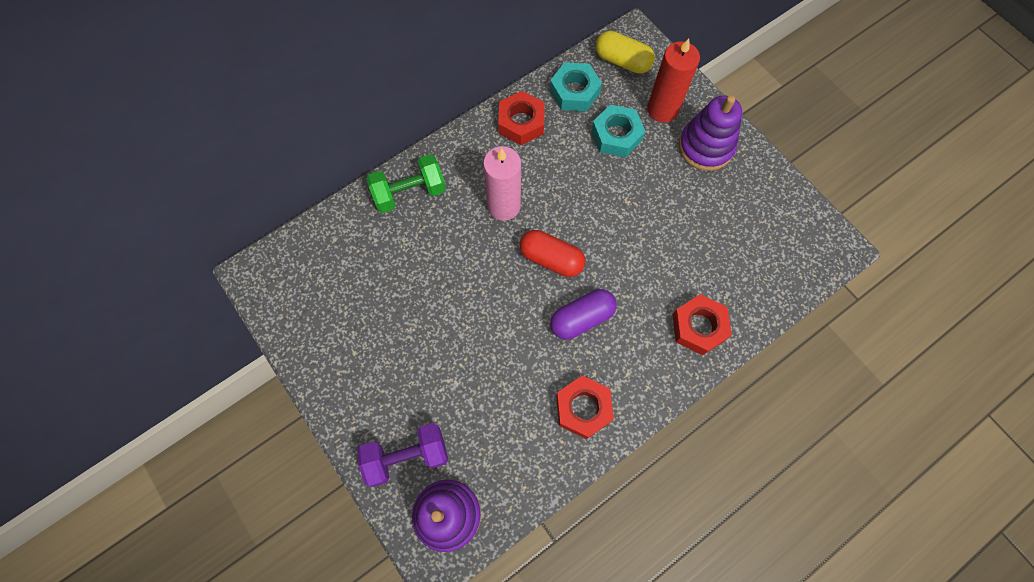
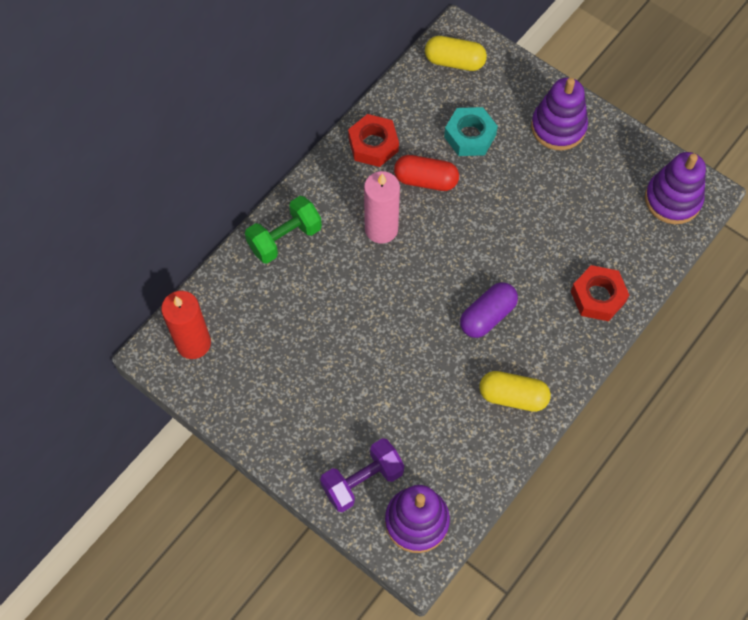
camera: 15 degrees left, 5 degrees down
(551, 259) = (442, 268): red capsule -> red capsule (426, 180)
(574, 92) = (416, 102): turquoise nut -> none
(583, 408) = (513, 396): red nut -> yellow capsule
(662, 109) = (507, 100): red candle -> red candle (193, 343)
(802, 246) = (672, 199): none -> purple stacking toy

